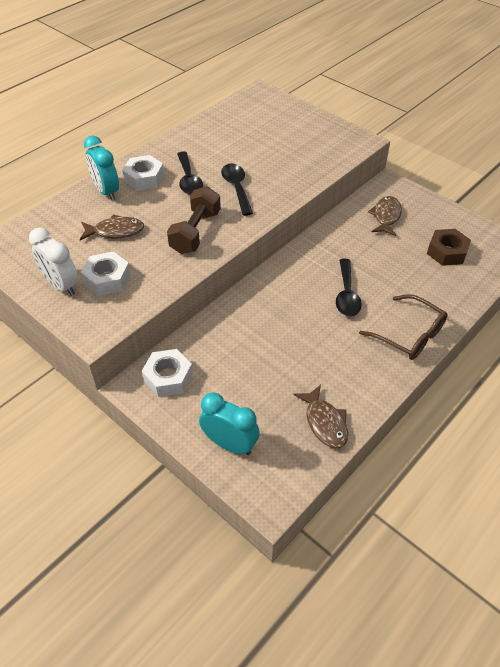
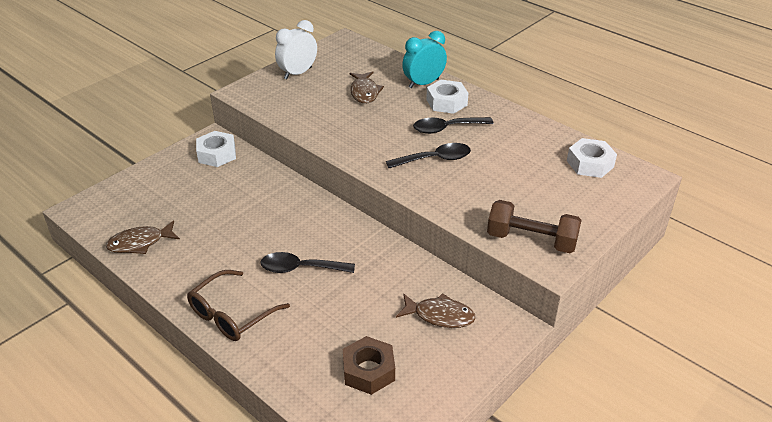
camera: 90 degrees right, 10 degrees down
(107, 279) = (302, 93): white nut -> white nut (590, 164)
(195, 232) = (362, 135): brown dumbbell -> brown dumbbell (531, 240)
(230, 444) = (138, 188): turquoise clock -> none

